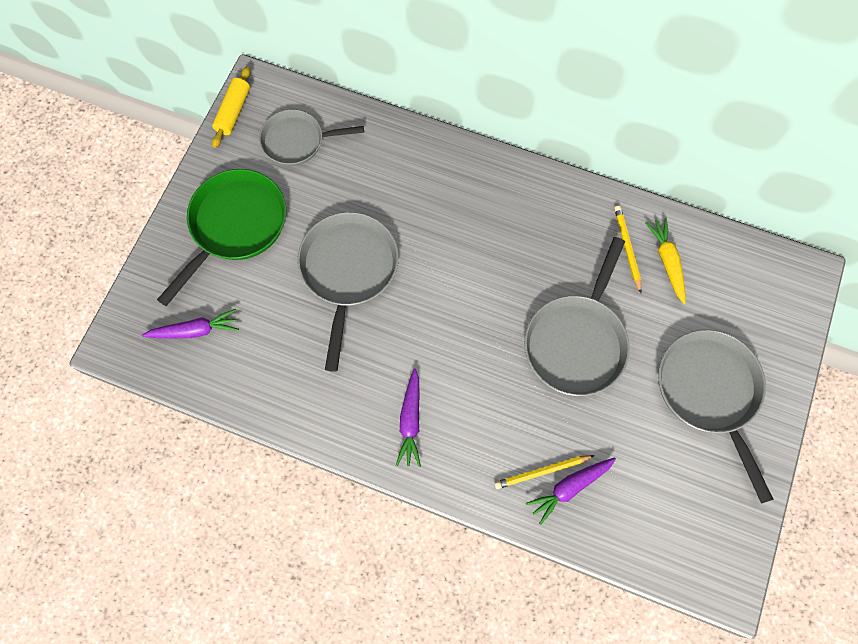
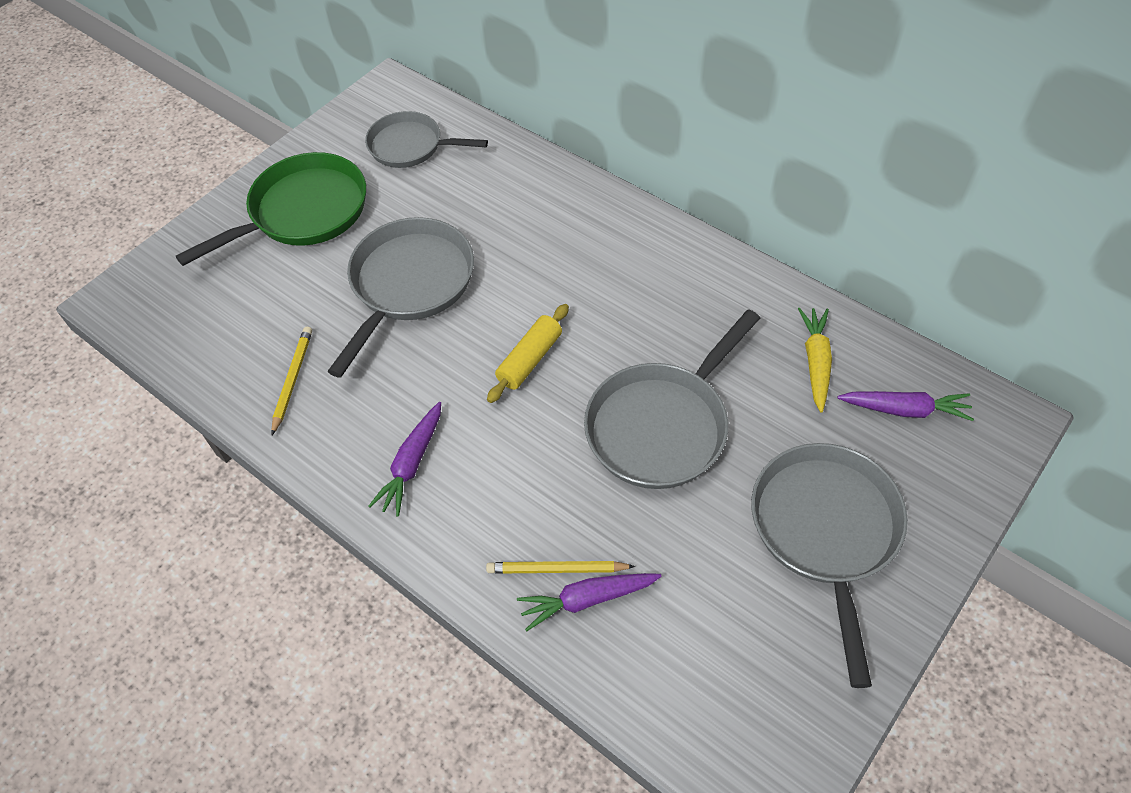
camera: 20 degrees right, 15 degrees down
(195, 330) = (207, 305): purple carrot -> purple carrot (905, 410)
(233, 112) = (354, 106): yellow rolling pin -> yellow rolling pin (530, 360)
(627, 248) = (766, 335): yellow pencil -> yellow pencil (292, 380)

